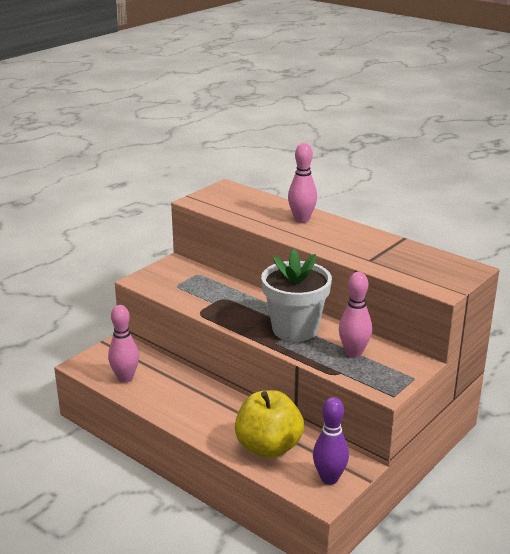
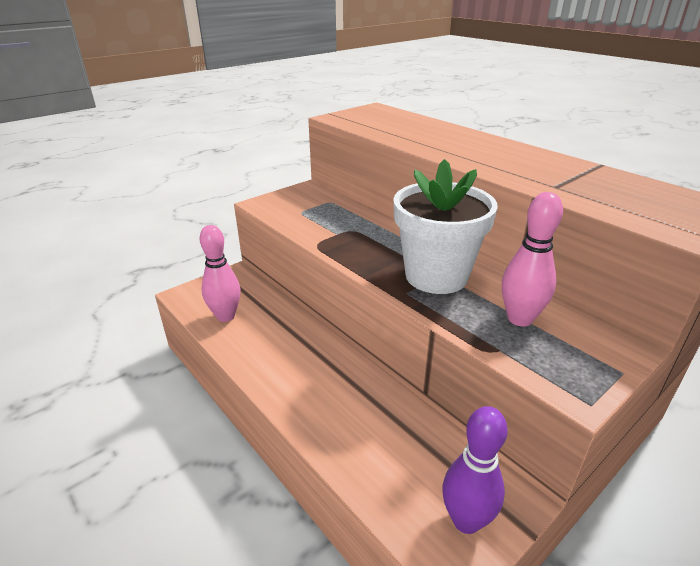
camera: 10 degrees right, 5 degrees up
(268, 447) = (379, 444): yellow apple -> none
(302, 219) = (459, 139): pink bowling pin -> none

